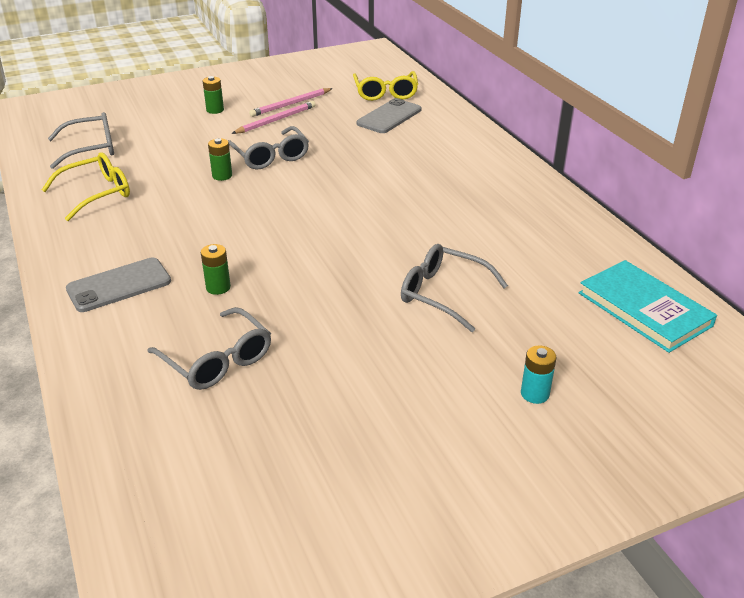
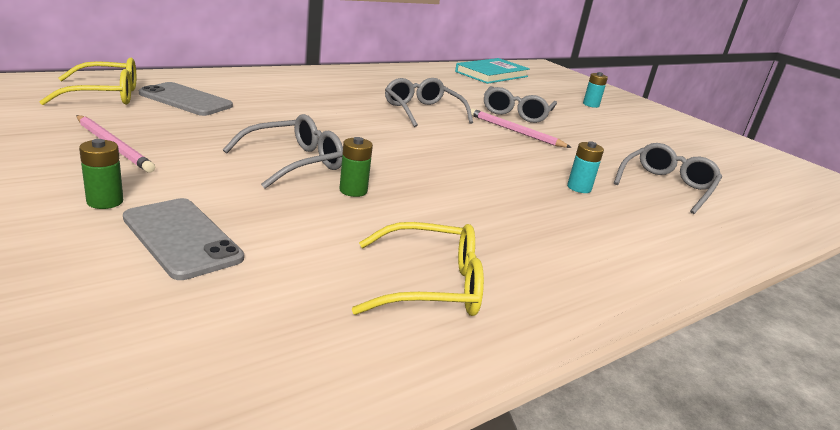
camera: 105 degrees left, 10 degrees down
(92, 148) = (257, 321): grey glasses -> grey glasses (422, 111)
(98, 193) = (432, 285): yellow glasses -> yellow glasses turned 135 degrees clockwise
(119, 285) = (623, 240): grey phone -> grey phone (182, 238)
(218, 287) = (579, 188): green battery -> turquoise battery
(276, 120) = (172, 156): pink pencil -> pink pencil (515, 131)

